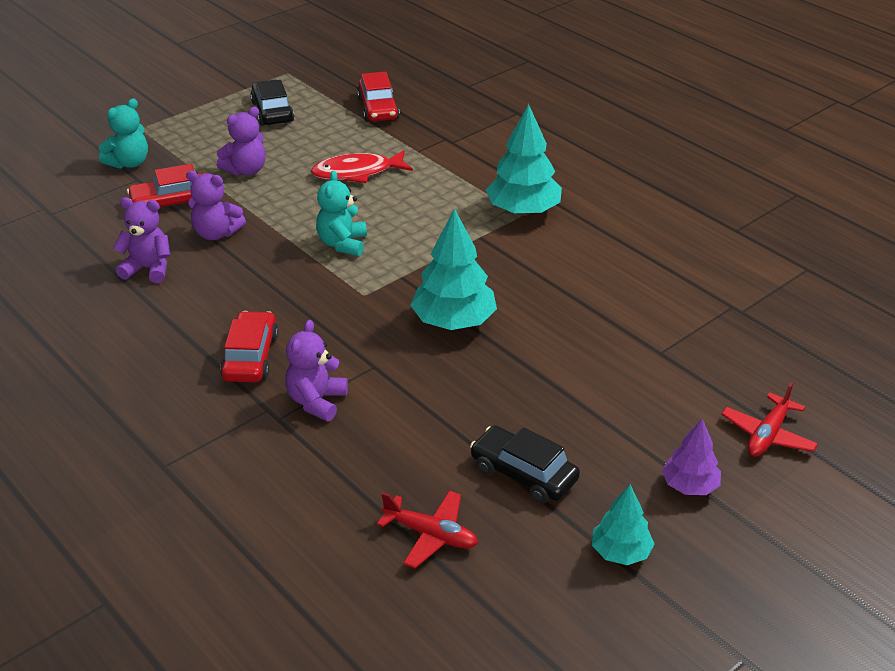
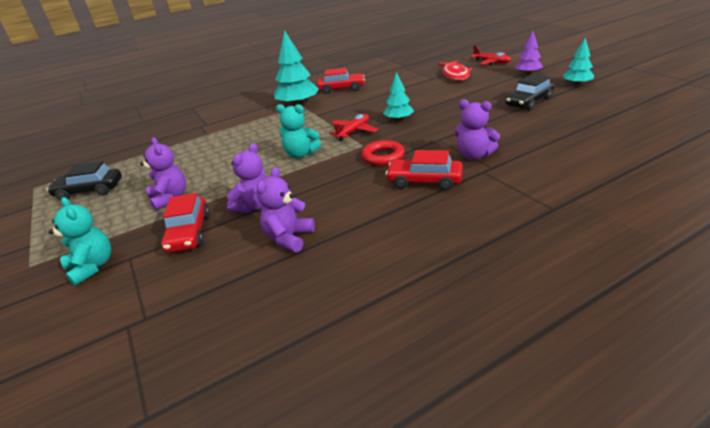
camera: 75 degrees left, 5 degrees down
(325, 316) = (383, 157): none -> red ring
(357, 173) = (215, 153): red fish -> red fish (455, 75)
(378, 109) = (137, 148): red car -> red car (341, 89)
(430, 535) = (584, 121): red plane -> red plane (354, 132)
(454, 321) = (398, 119): turquoise tree -> turquoise tree, size x0.59

